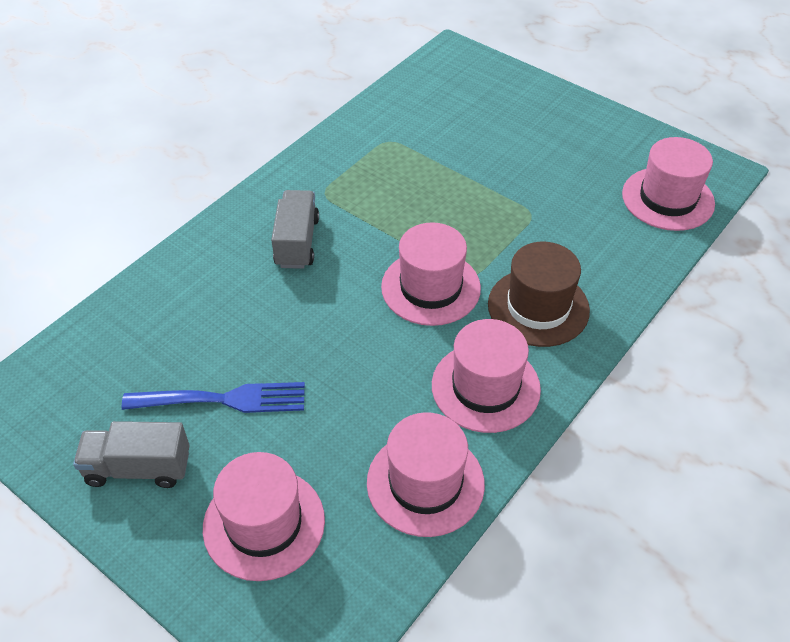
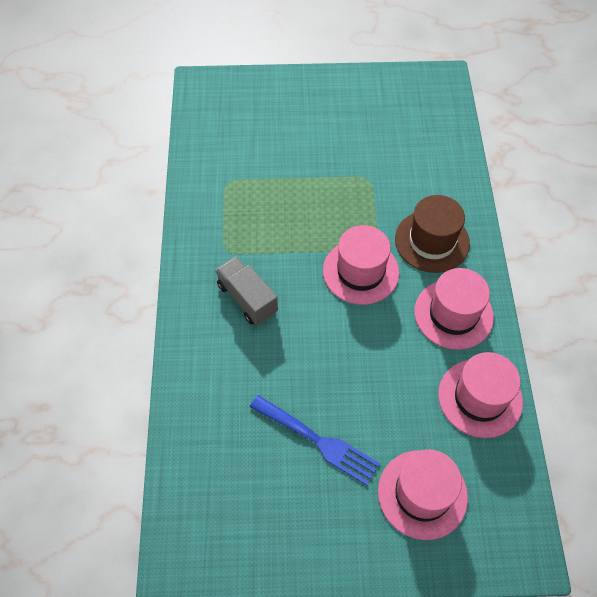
camera: 40 degrees left, 10 degrees up
(138, 468) = (315, 523): grey truck -> none
(221, 400) = (316, 440): blue fork -> blue fork turned 75 degrees clockwise
(667, 199) = (432, 117): pink hat -> none

